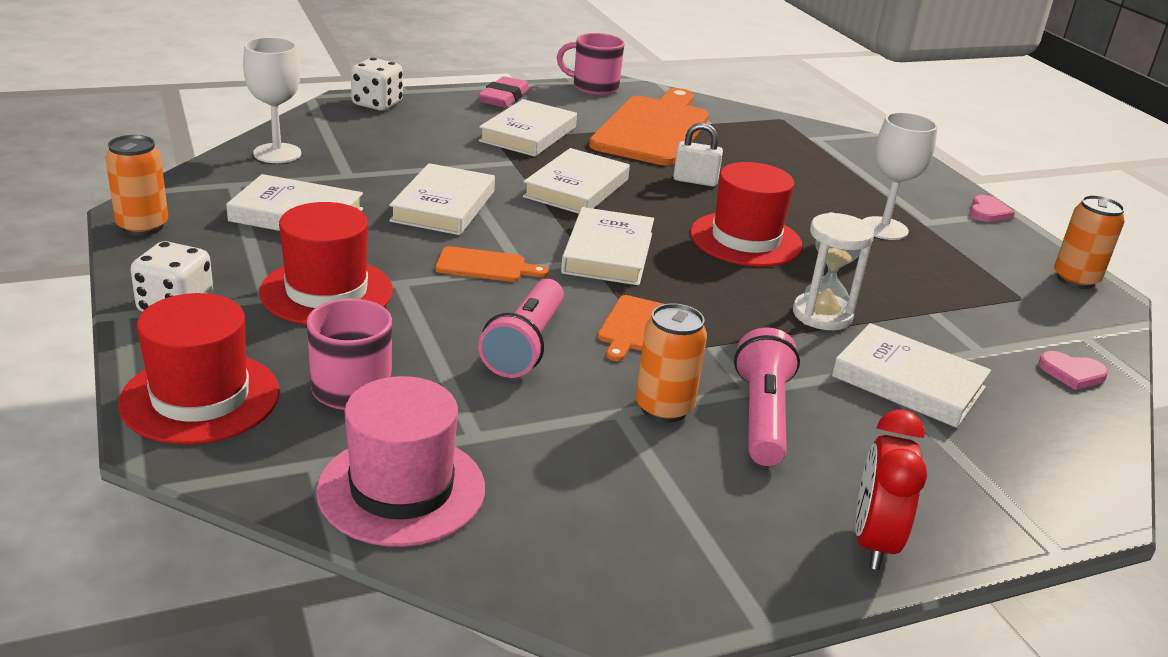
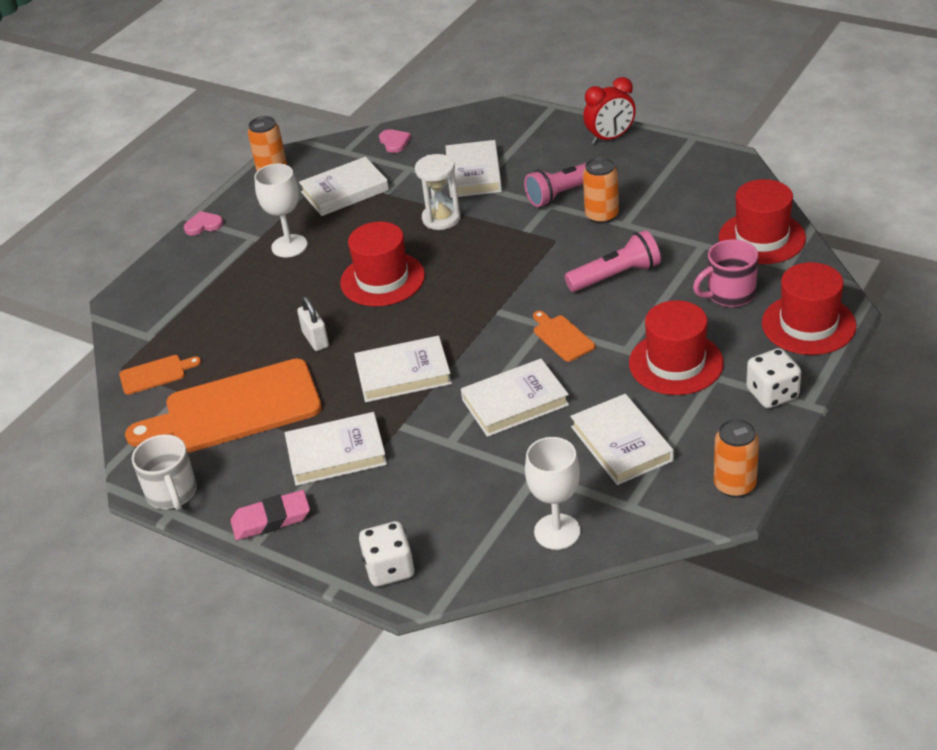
camera: 120 degrees left, 10 degrees up
(401, 489) = (762, 238): pink hat -> red hat
(594, 87) = (172, 493): pink mug -> white mug
(608, 253) = (478, 310): white book -> white book (345, 191)
(632, 326) = (546, 260): orange cutting board -> orange cutting board (155, 374)

